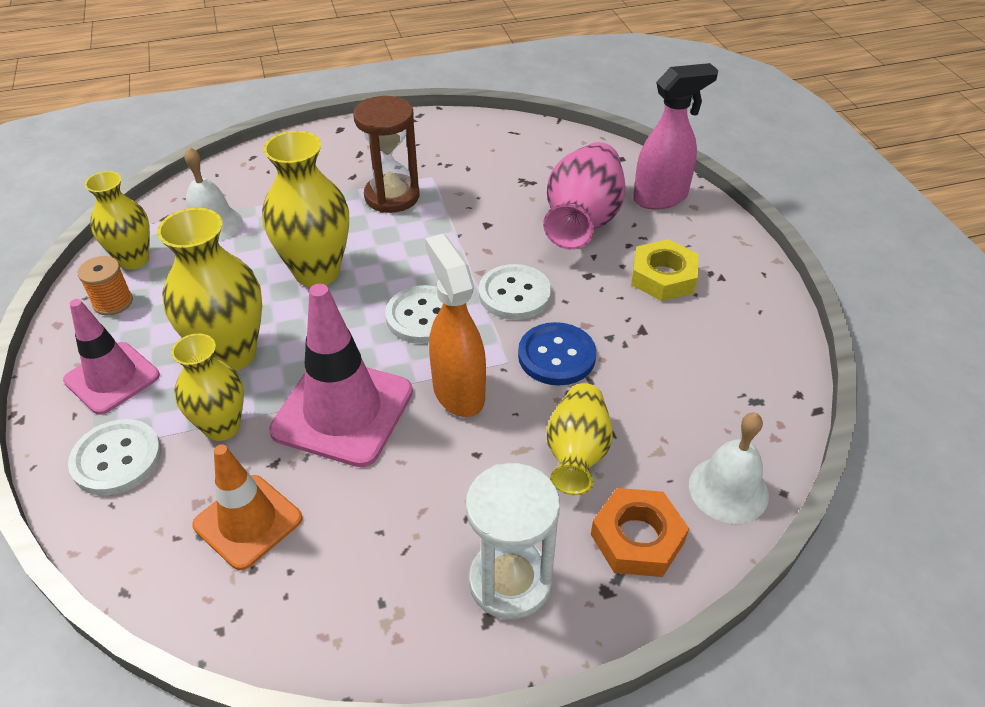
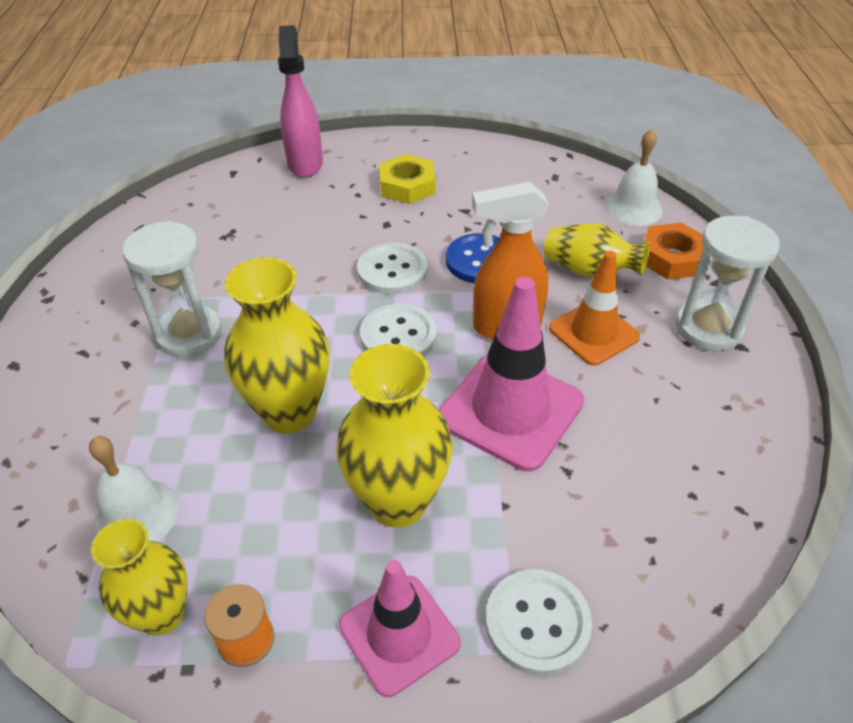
camera: 75 degrees left, 0 degrees up
(222, 427) = (509, 514): yellow vase -> none
(248, 522) = (638, 496): orange traffic cone -> orange traffic cone (593, 333)
(392, 196) = (189, 334): brown hourglass -> white hourglass
(582, 221) = (311, 212): pink vase -> none

